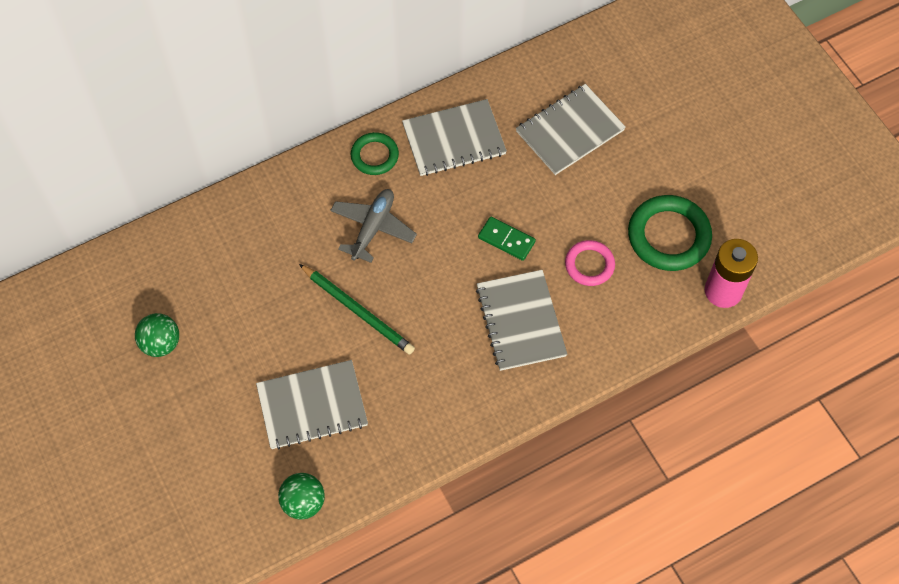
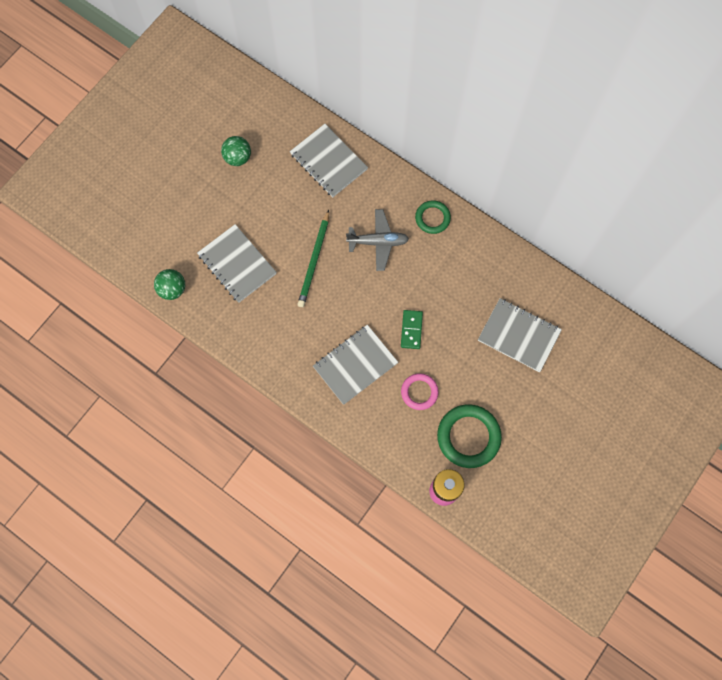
camera: 65 degrees right, 10 degrees up
(454, 139) = (471, 262): grey notebook -> grey notebook (328, 161)

